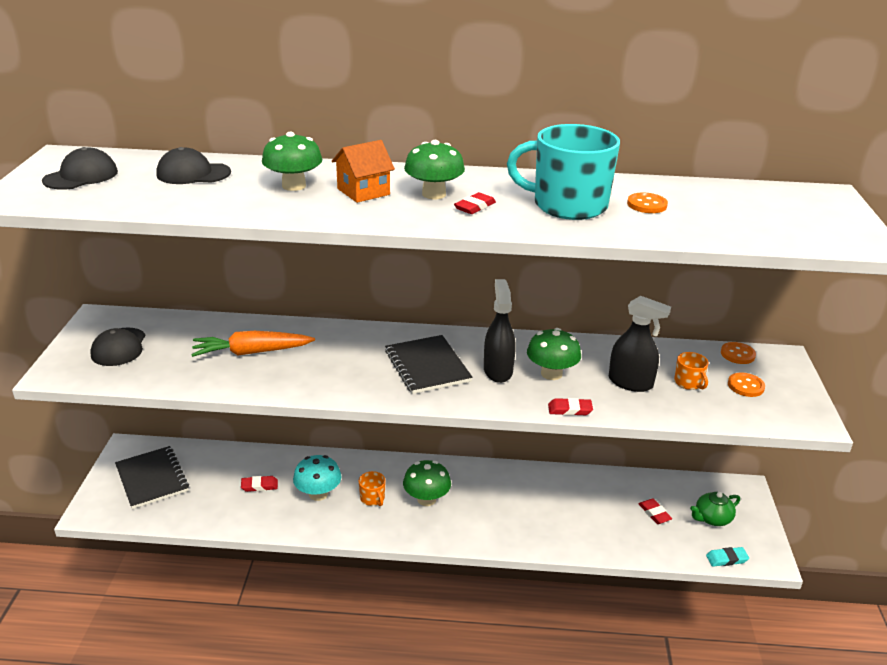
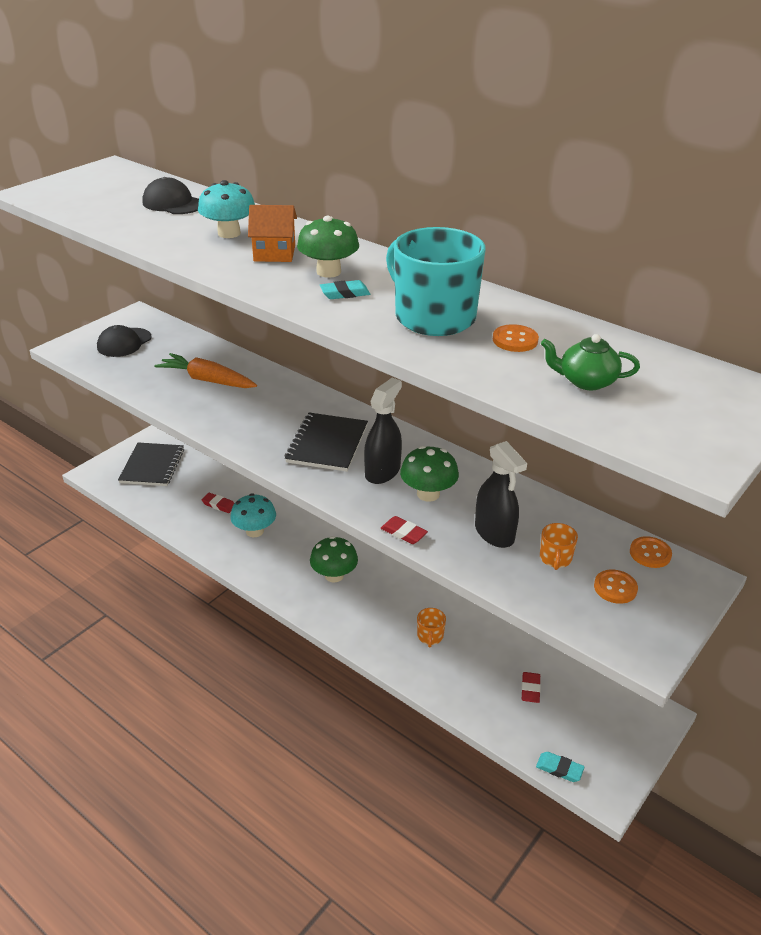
camera: 35 degrees right, 5 degrees up
(81, 176) = (97, 186): black cap -> none
(294, 186) = (229, 233): green mushroom -> turquoise mushroom
(372, 498) = (292, 554): orange mug -> orange mug (430, 636)
(474, 207) = (345, 293): red eraser -> turquoise eraser
(712, 518) = (586, 724): green teapot -> green teapot (586, 381)

